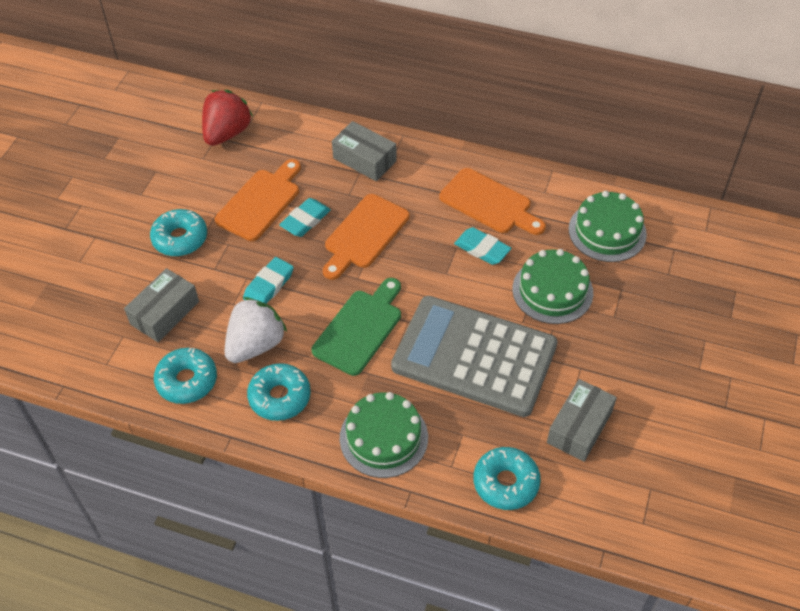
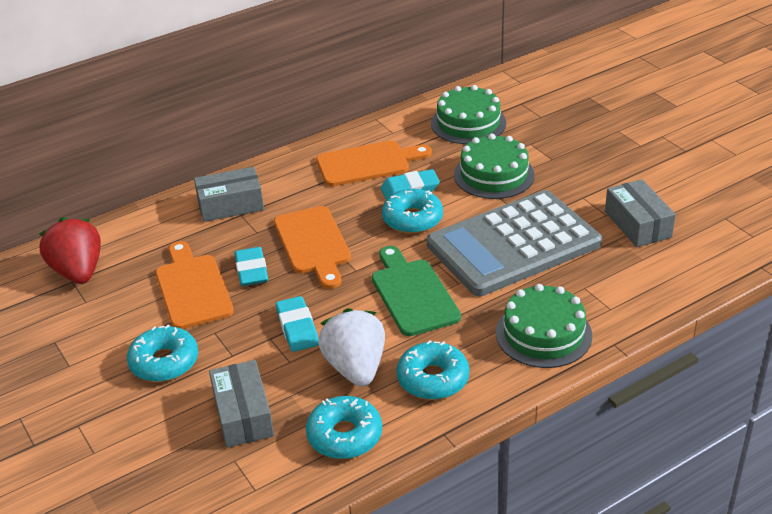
camera: 50 degrees left, 15 degrees down
(506, 483) = (654, 286): turquoise donut -> turquoise donut (412, 219)

